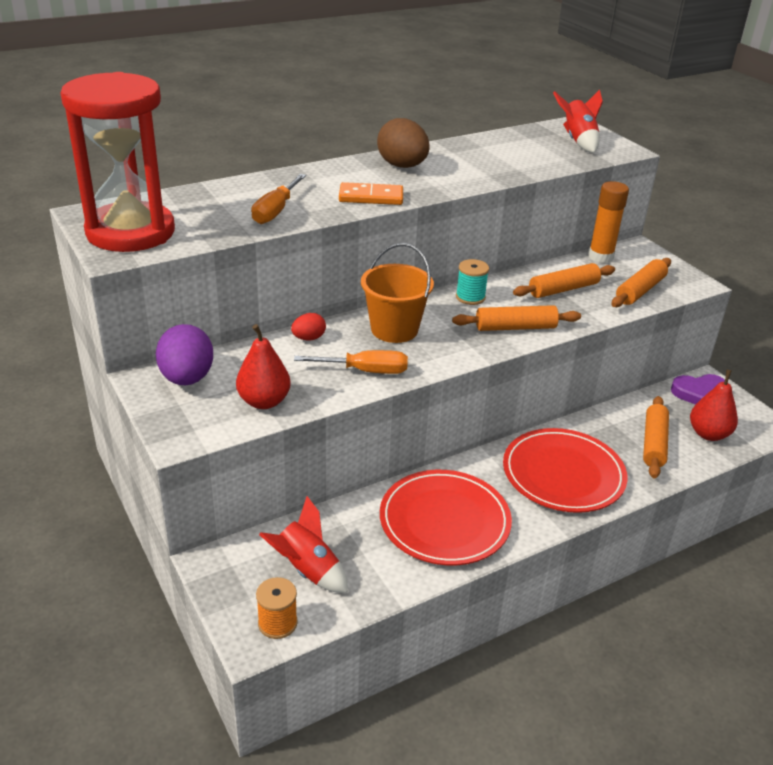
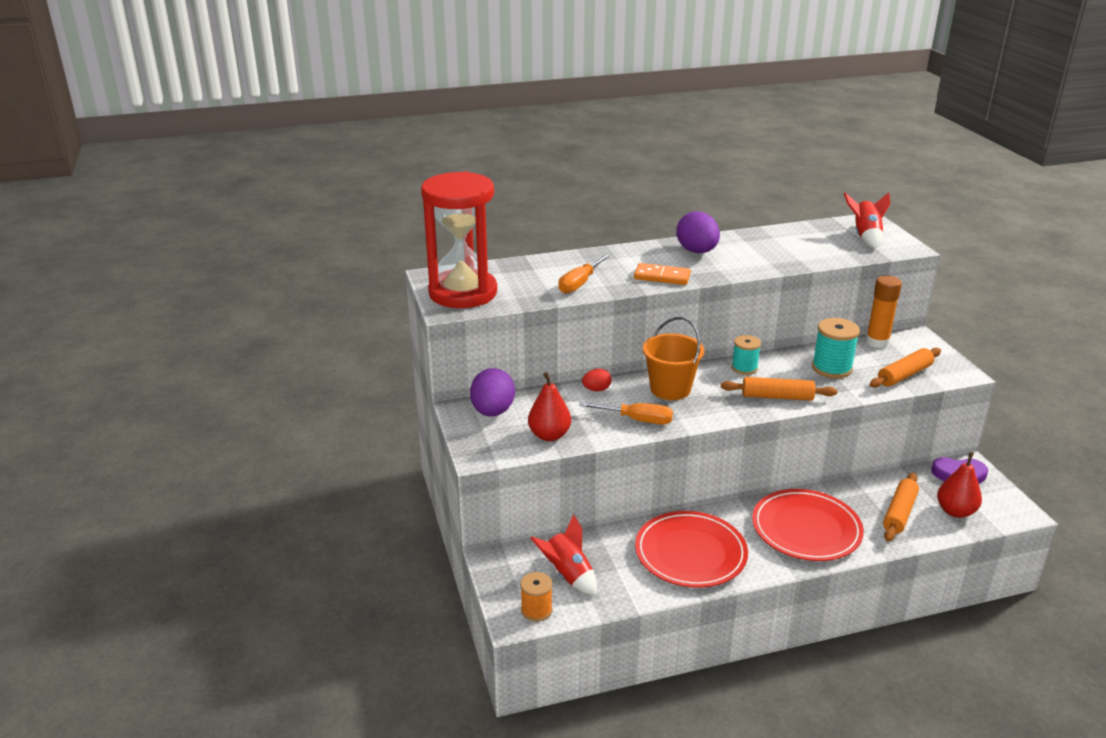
camera: 15 degrees right, 5 degrees down
(402, 166) = (697, 251): brown egg -> purple egg
(563, 289) = (831, 368): orange rolling pin -> turquoise spool

